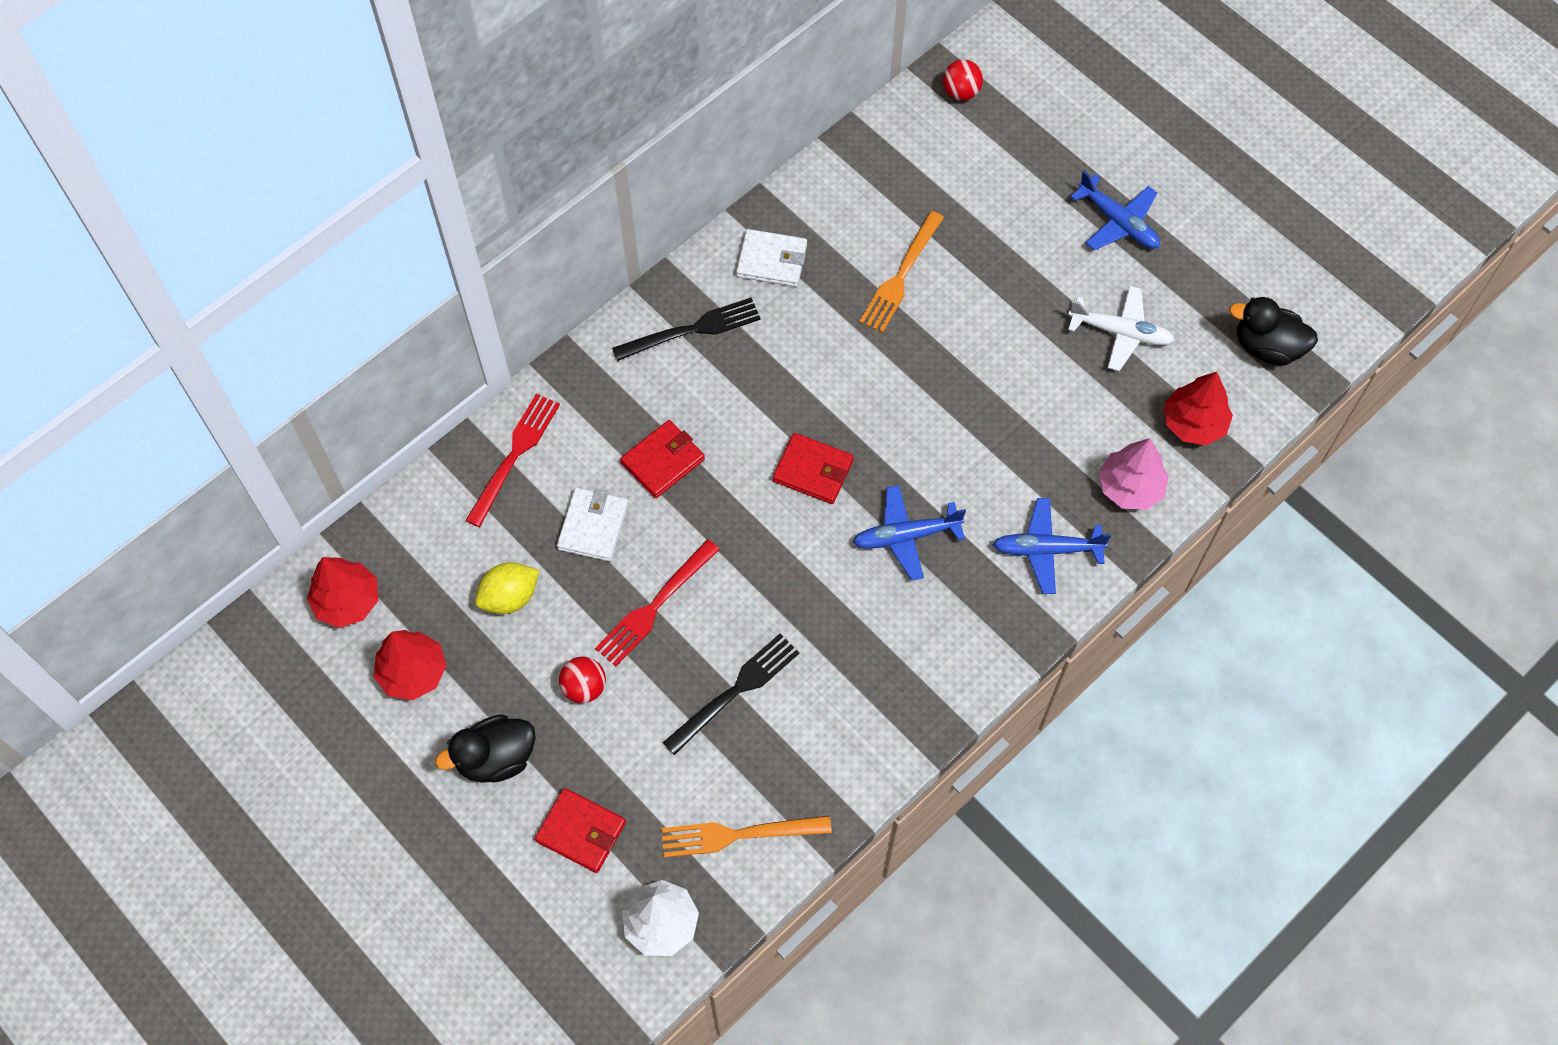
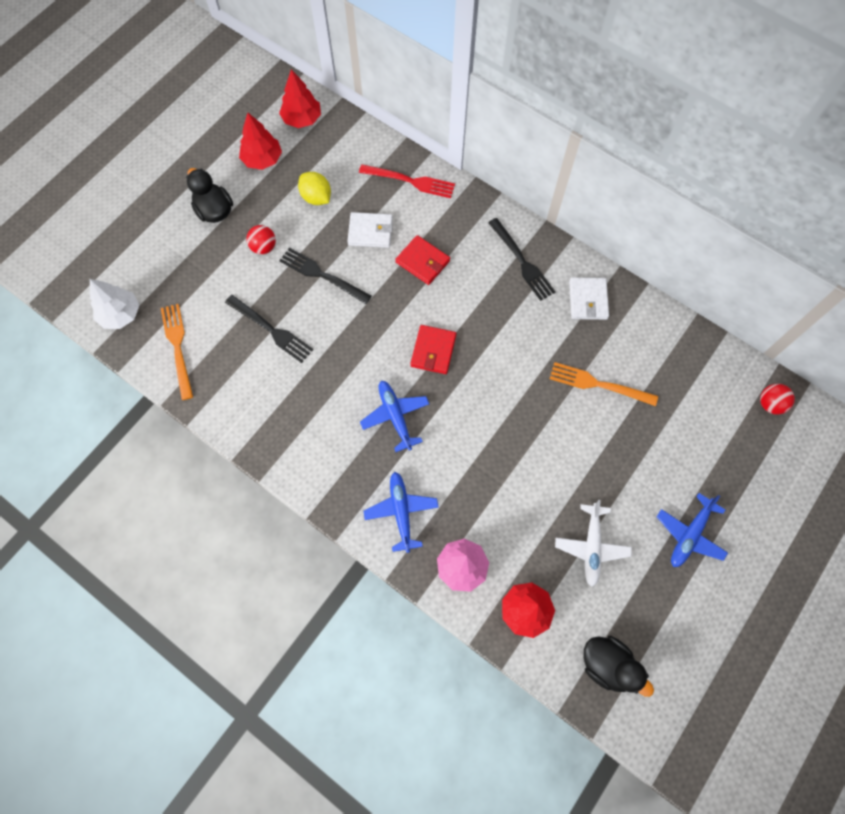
camera: 80 degrees right, 5 degrees up
(581, 832) = (173, 262): red wallet -> none
(655, 606) = (321, 275): red fork -> black fork
(1267, 347) = (607, 665): black duck -> black duck turned 120 degrees clockwise

